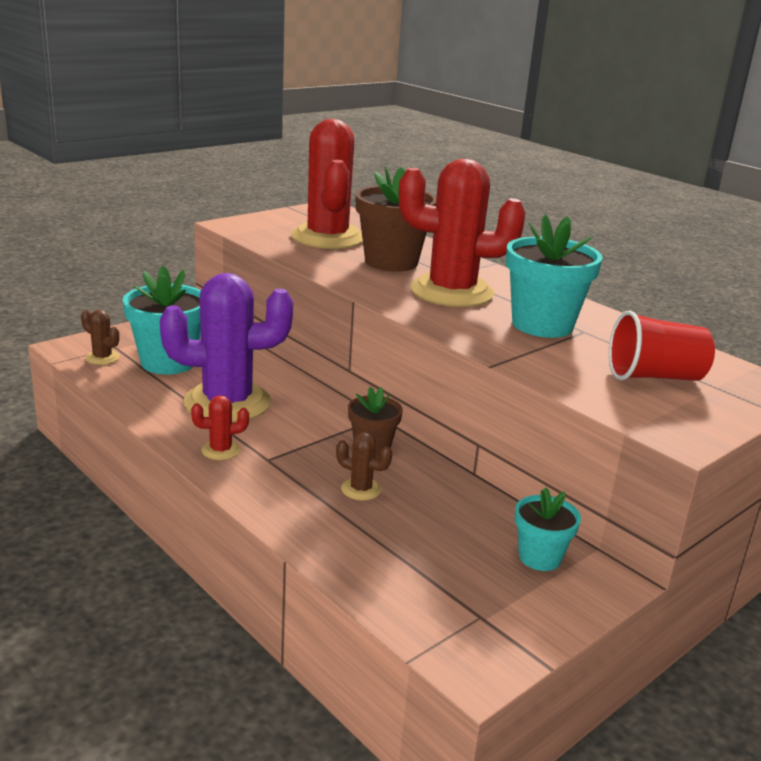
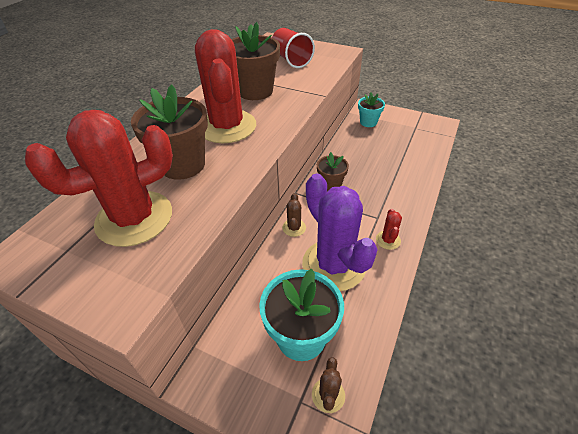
camera: 110 degrees left, 20 degrees up
(220, 450) = (388, 240): red cactus -> red cactus turned 45 degrees clockwise
(361, 489) = (371, 177): brown cactus -> brown cactus (294, 228)
(542, 325) = (255, 91): turquoise flower pot -> brown flower pot

